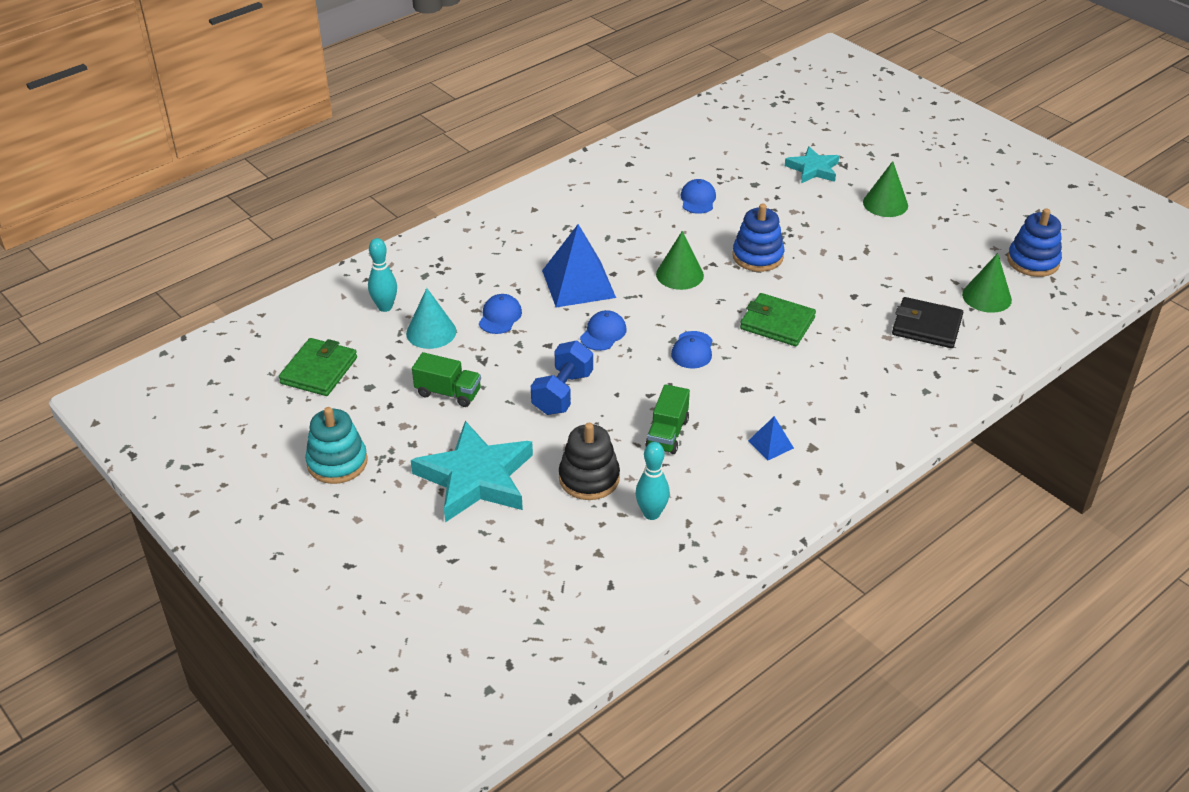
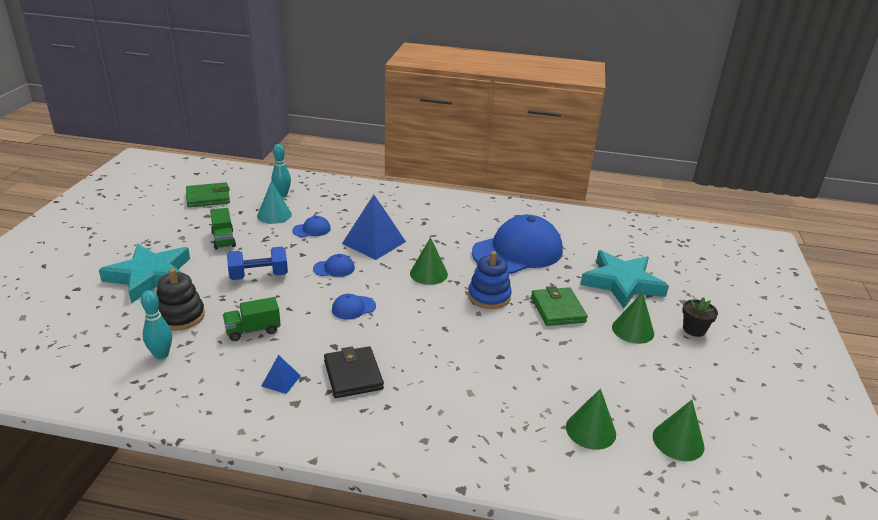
camera: 50 degrees right, 10 degrees down
(337, 462) = (132, 230): turquoise stacking toy -> none
(698, 199) = (517, 251): blue cap -> blue cap, size x2.49
(777, 323) = (424, 332): green wallet -> green wallet (557, 309)
(813, 169) = (622, 283): turquoise star -> turquoise star, size x1.74
(914, 172) = (694, 329): none -> black flower pot
(926, 326) = (508, 409): black wallet -> black wallet (353, 375)
(1033, 261) = (678, 441): blue stacking toy -> green cone

